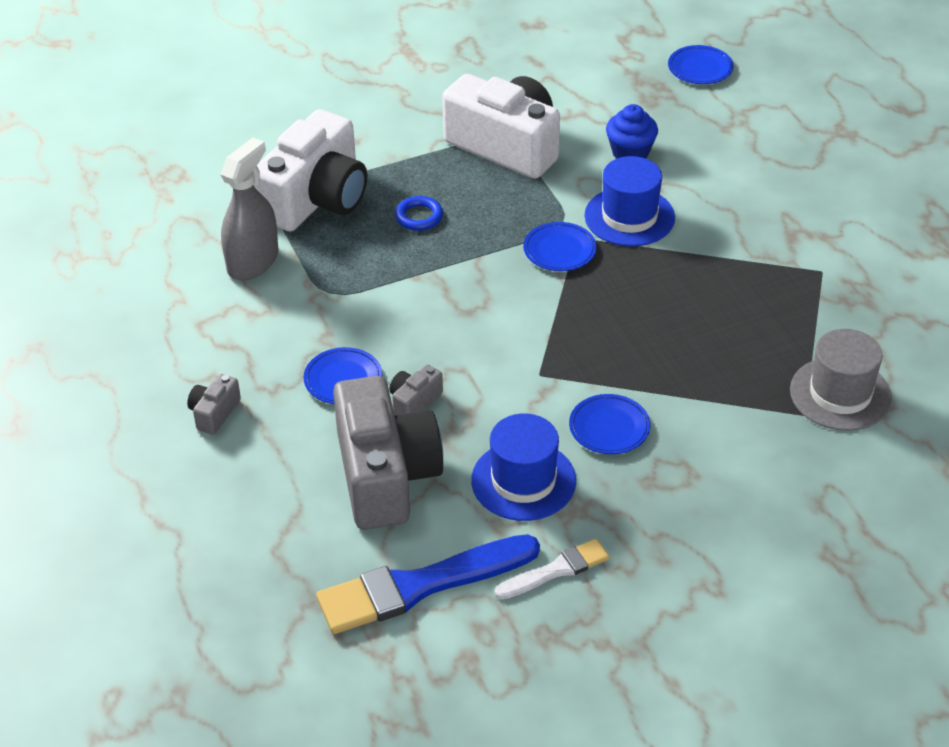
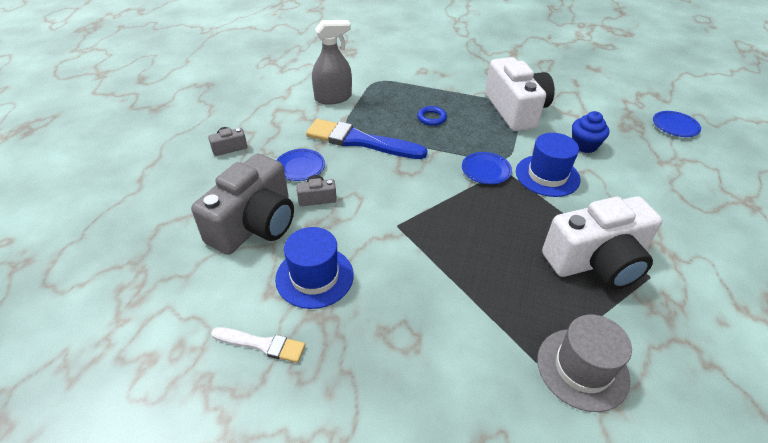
camera: 40 degrees right, 0 degrees up
(316, 199) = (394, 88): white camera -> white camera (596, 261)
(419, 586) = (188, 295): blue brush -> blue brush (360, 141)
(609, 428) = (399, 281): blue plate -> none

